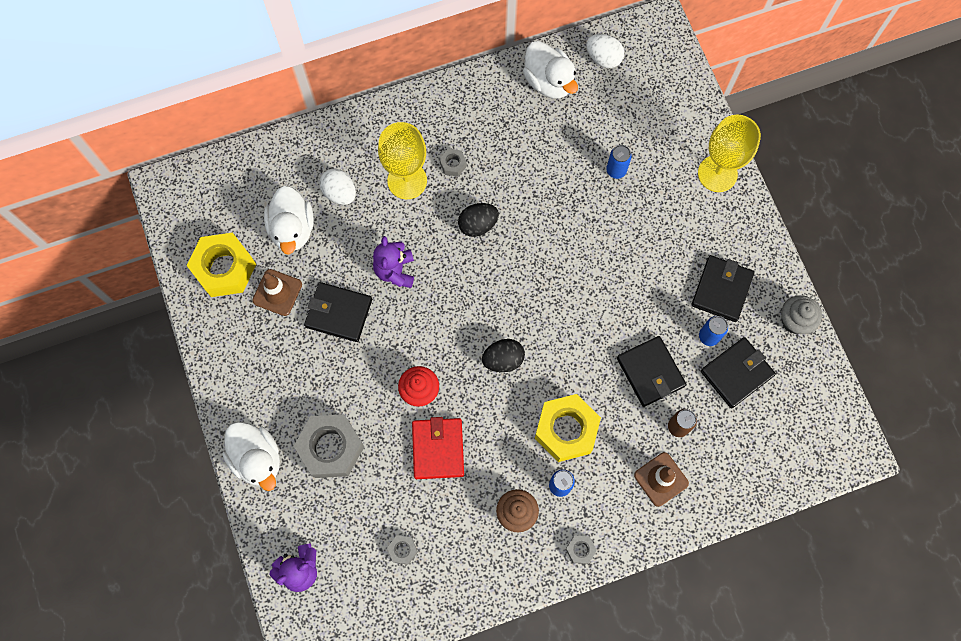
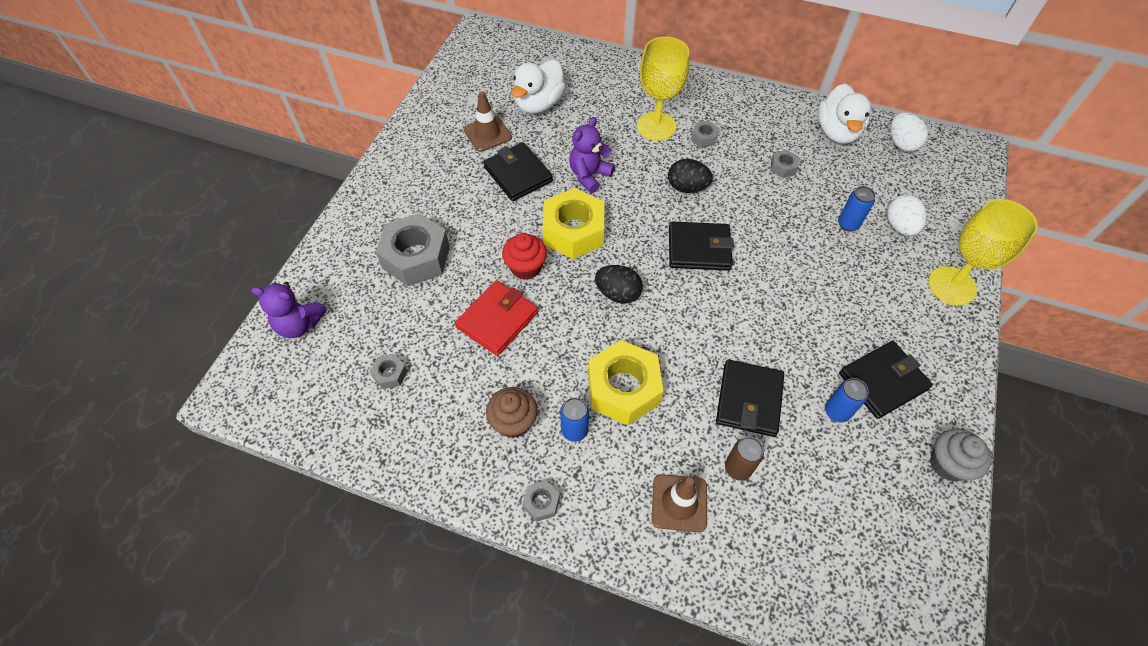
camera: 40 degrees right, 15 degrees down
(224, 269) = (467, 98): yellow nut -> yellow nut (573, 231)
(257, 459) = (357, 225): white duck -> none
(340, 193) = (596, 104): white egg -> white egg (899, 226)
(534, 150) = (783, 167): none -> grey nut
(736, 373) = (842, 466): black wallet -> black wallet (699, 249)

